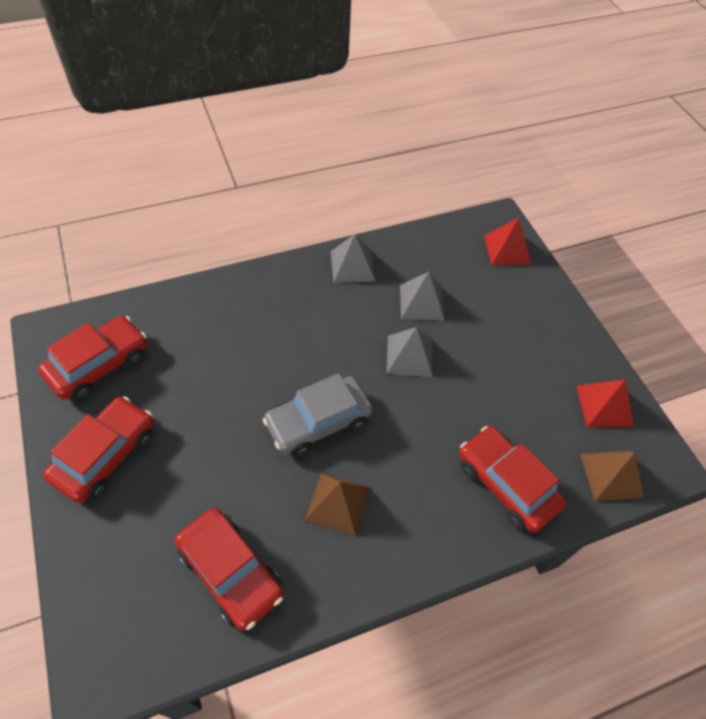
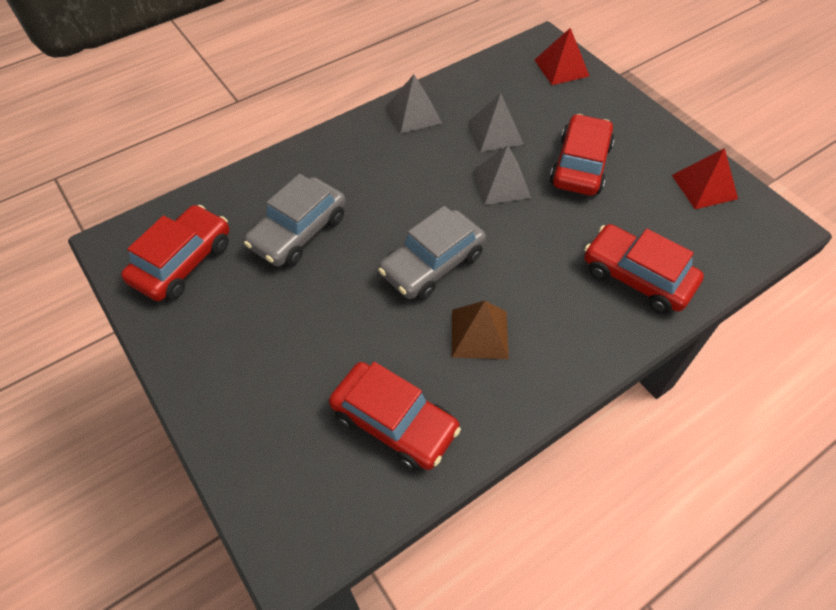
camera: 10 degrees left, 0 degrees up
(106, 455) = (222, 345): red car -> red car (580, 165)
(209, 360) = (298, 232): none -> grey car
(611, 475) = (733, 246): brown pyramid -> none

